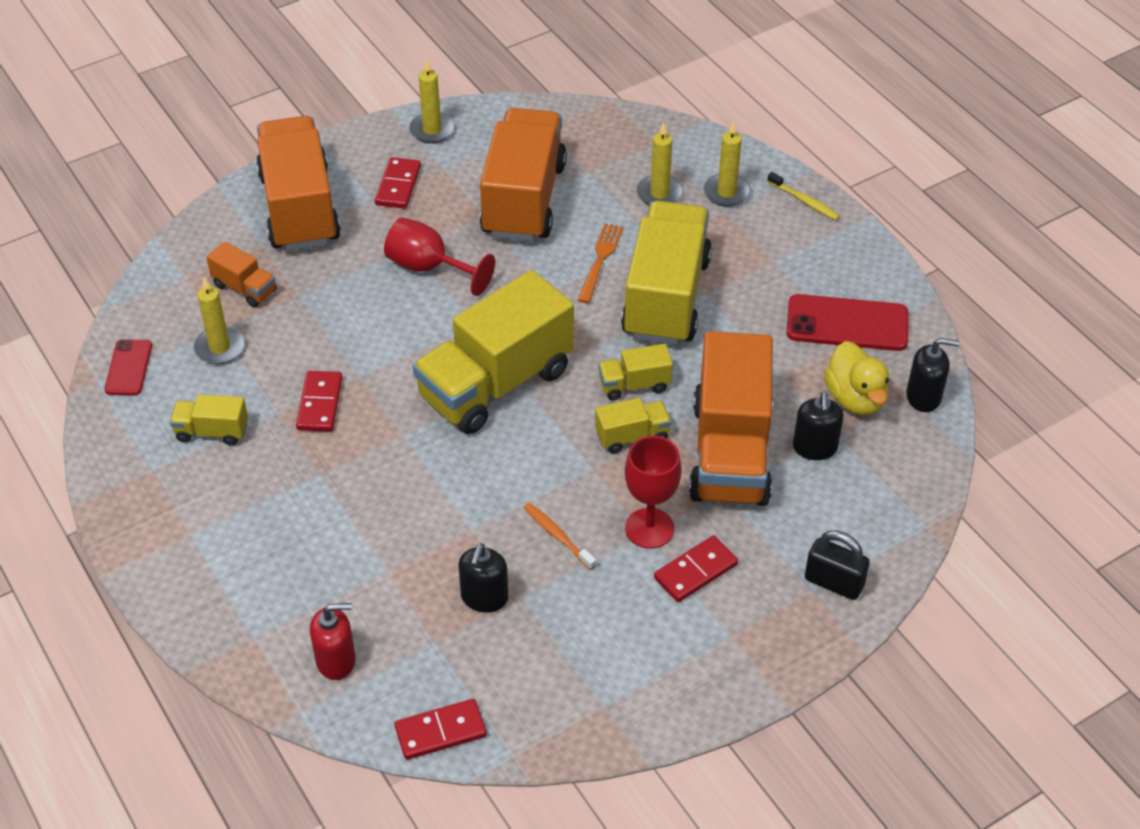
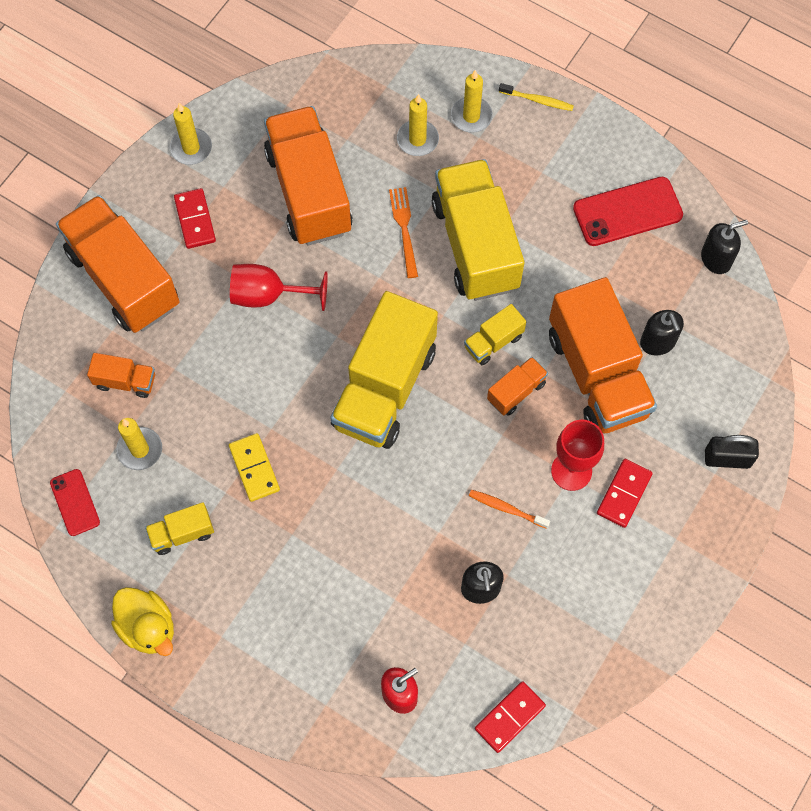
camera: 25 degrees left, 20 degrees up
(319, 403) = (254, 468): red domino -> yellow domino
(632, 436) = (516, 391): yellow truck -> orange truck
(855, 398) = (666, 282): yellow duck -> yellow duck (148, 627)

